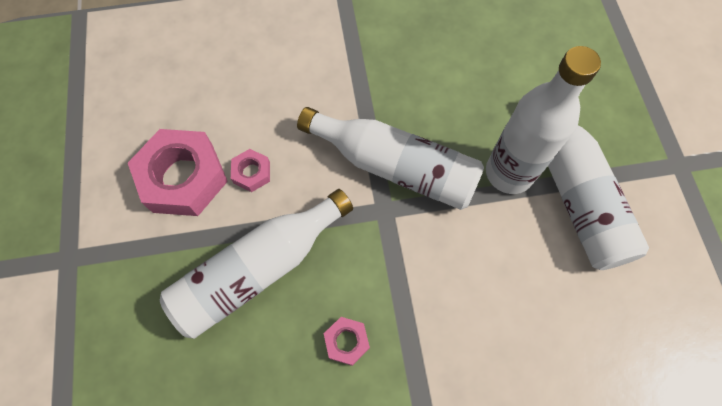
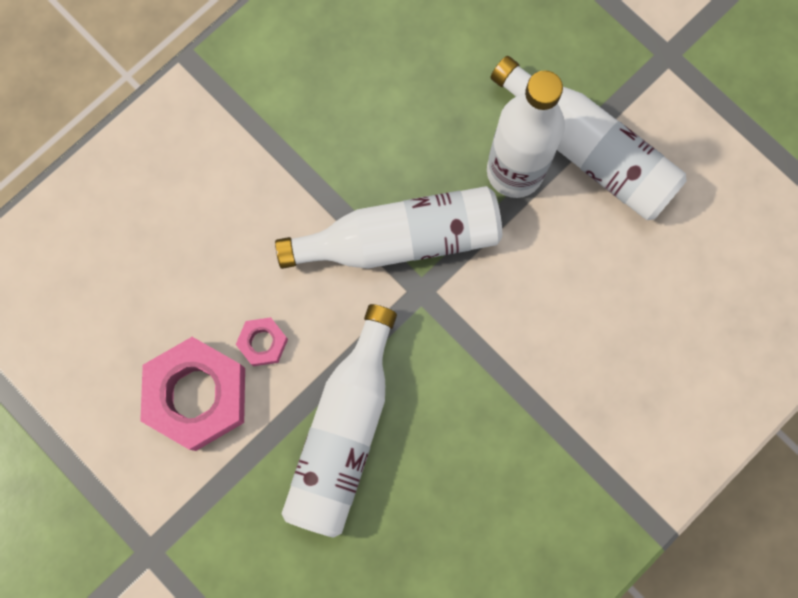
camera: 35 degrees left, 10 degrees up
(346, 341) = (474, 439): pink nut -> none

